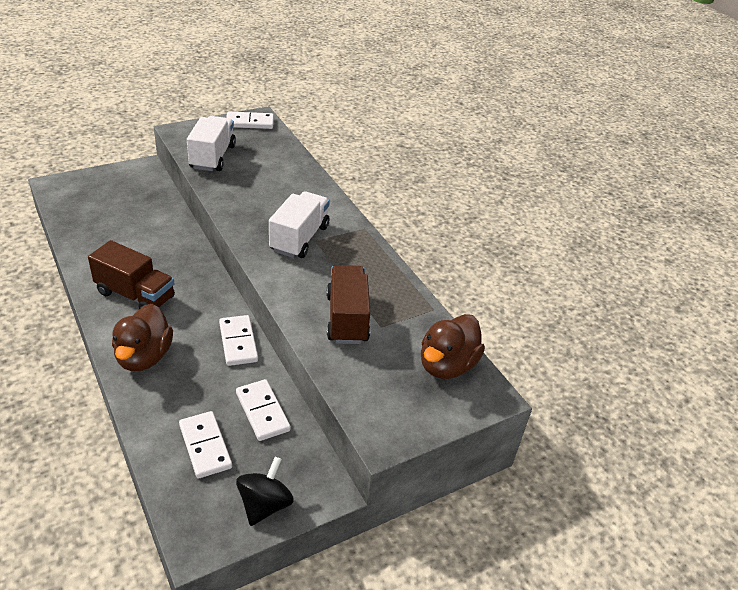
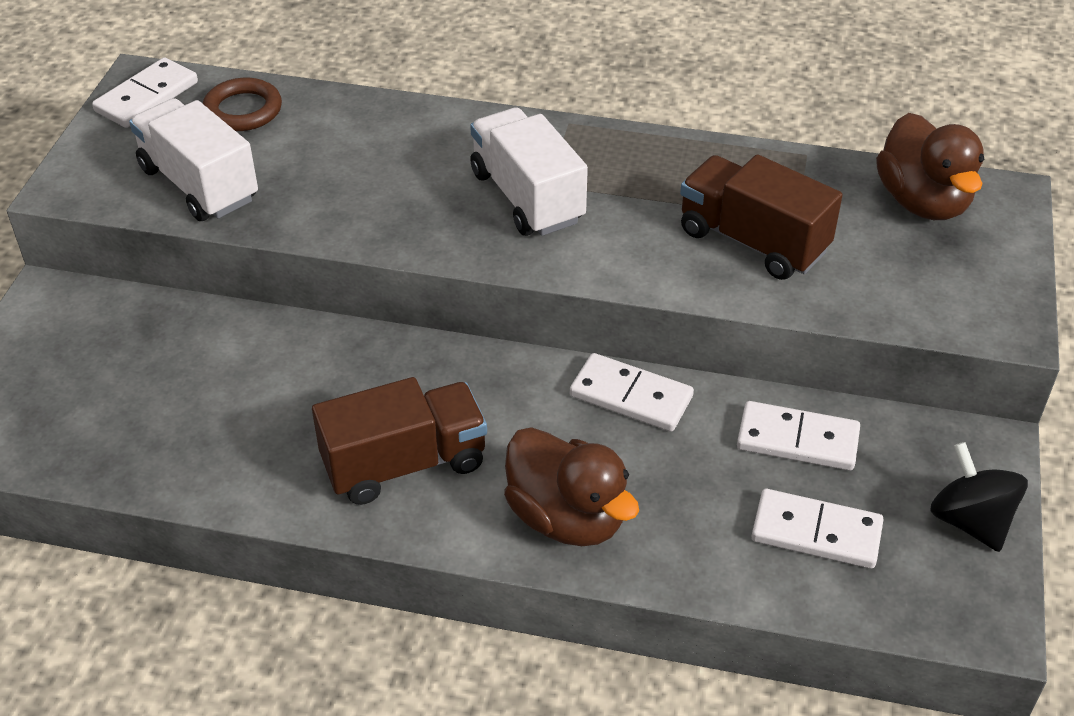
camera: 45 degrees left, 5 degrees up
(268, 146) = (243, 110): none -> brown ring

